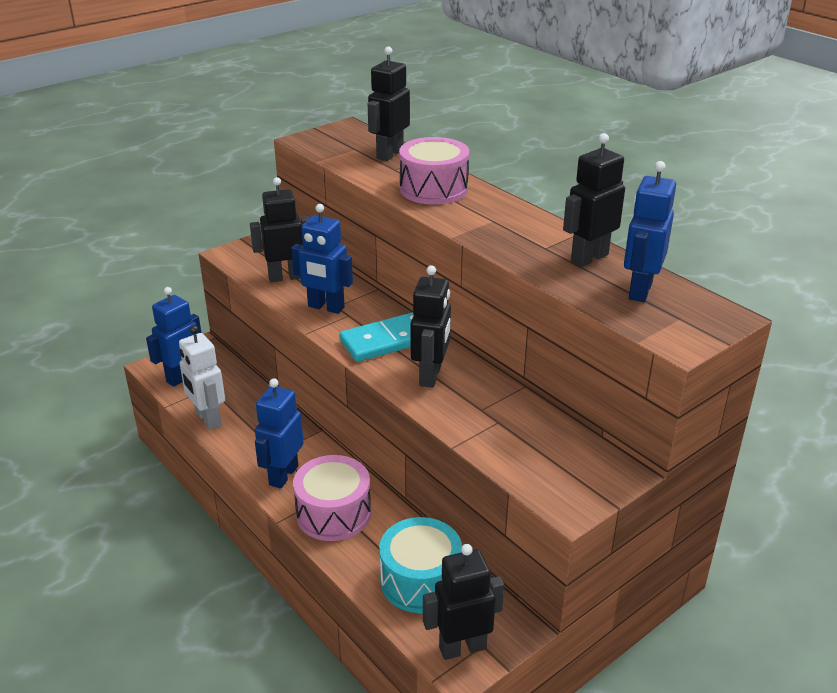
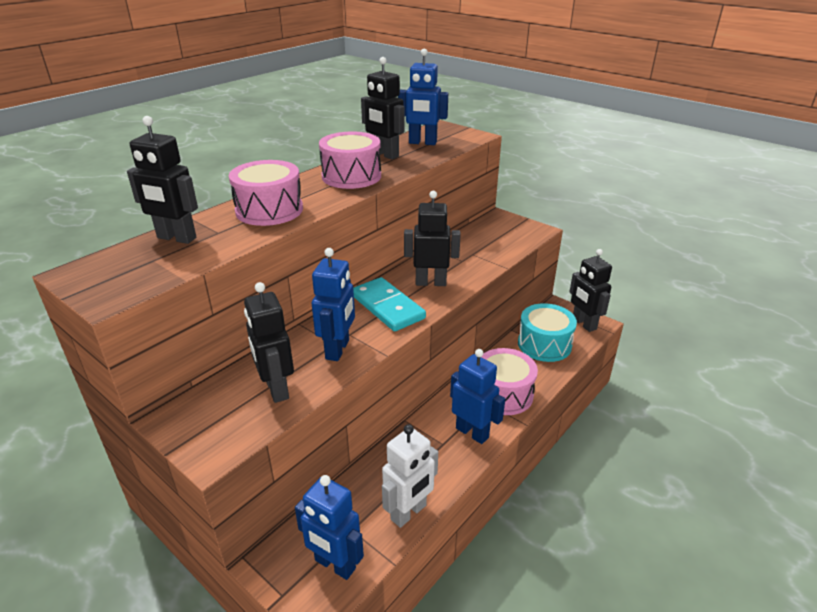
camera: 100 degrees left, 0 degrees up
(283, 475) = (472, 432): blue robot -> blue robot turned 150 degrees counterclockwise
(515, 232) = (351, 176): none -> pink drum

